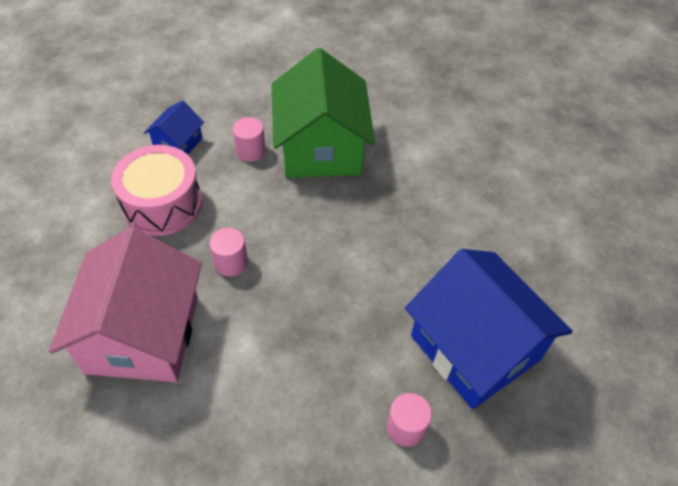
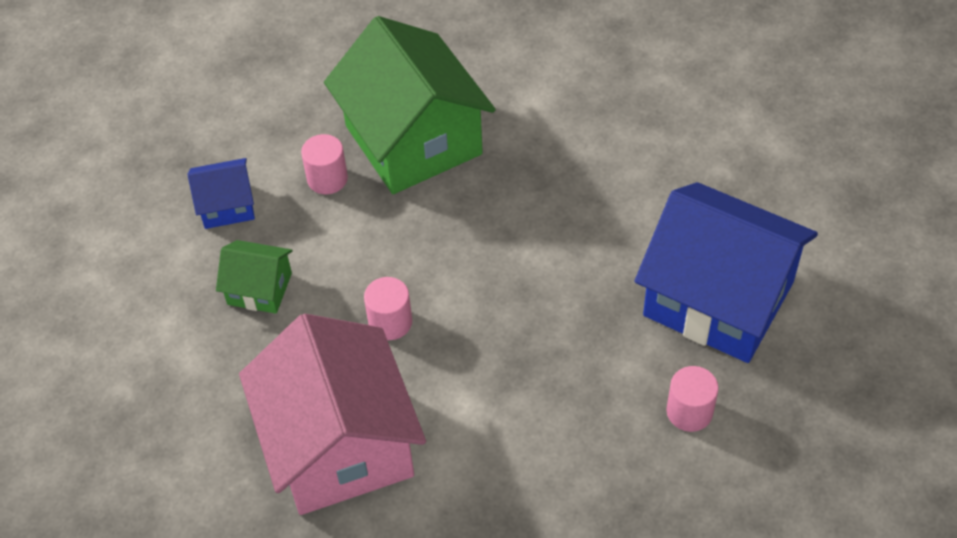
camera: 20 degrees left, 0 degrees up
(162, 204) = (259, 289): pink drum -> green house
(178, 143) = (227, 205): blue house -> blue house turned 75 degrees clockwise

